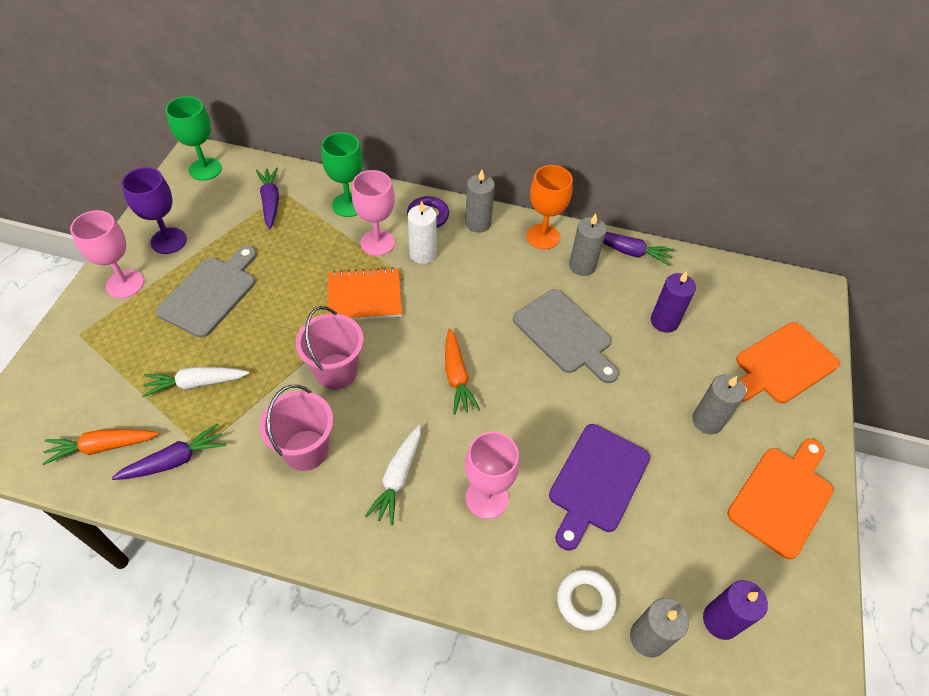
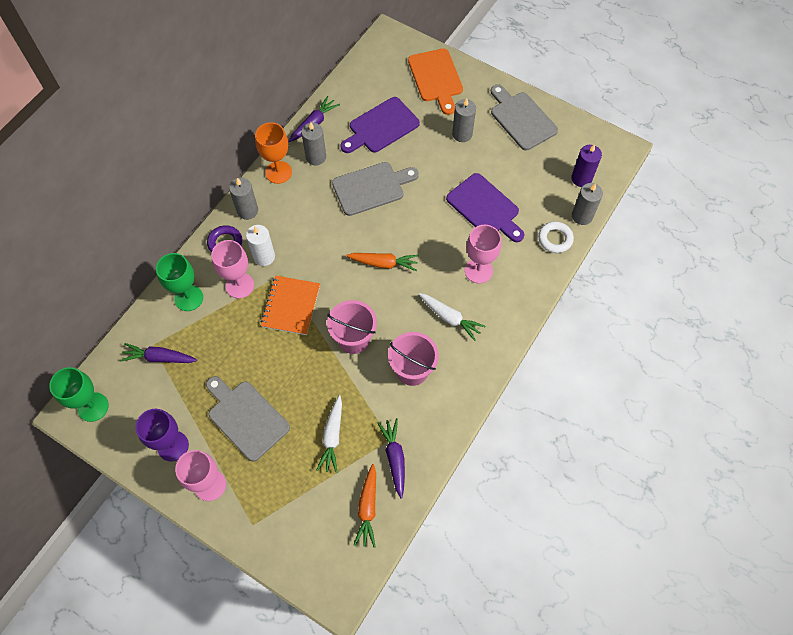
camera: 70 degrees left, 10 degrees up
(664, 321) = (381, 127): purple candle -> purple cutting board
(782, 497) = (521, 119): orange cutting board -> grey cutting board

